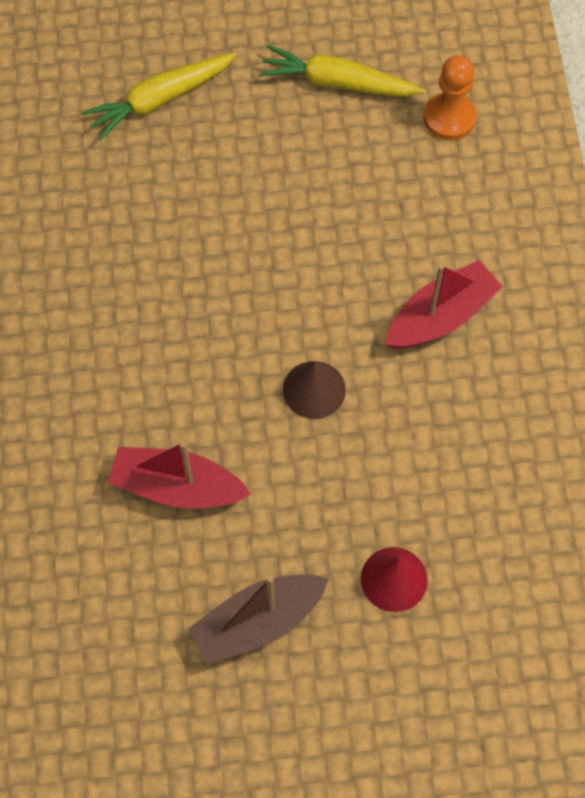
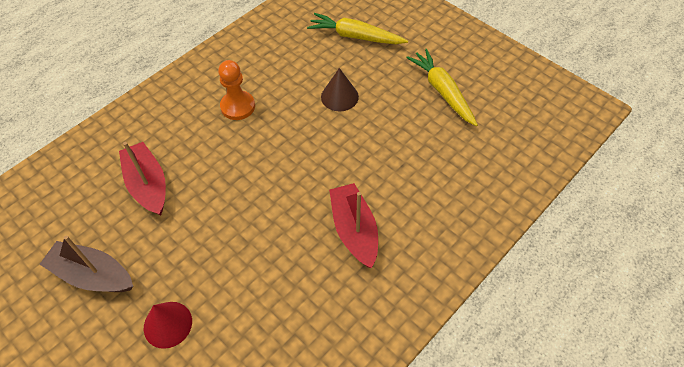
camera: 50 degrees right, 10 degrees down
(314, 389) = (255, 203): brown cone -> brown cone (339, 96)
(440, 316) = (354, 230): red boat -> red boat turned 120 degrees counterclockwise
(449, 118) = (478, 149): orange pawn -> orange pawn (238, 106)

